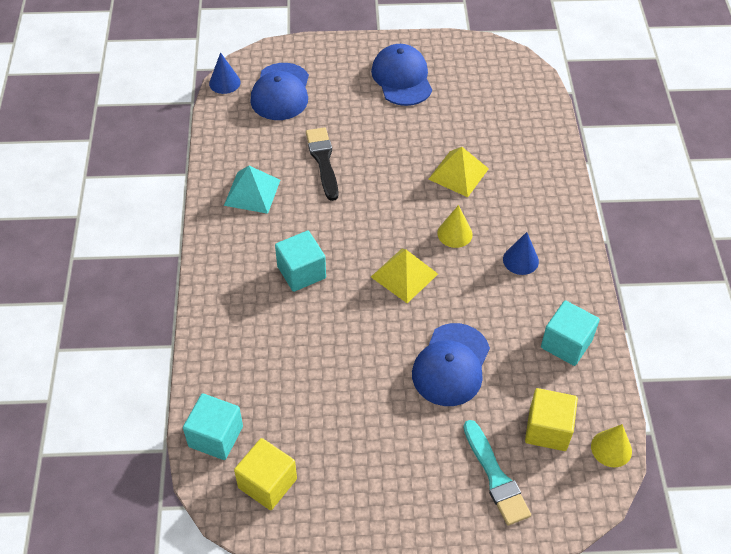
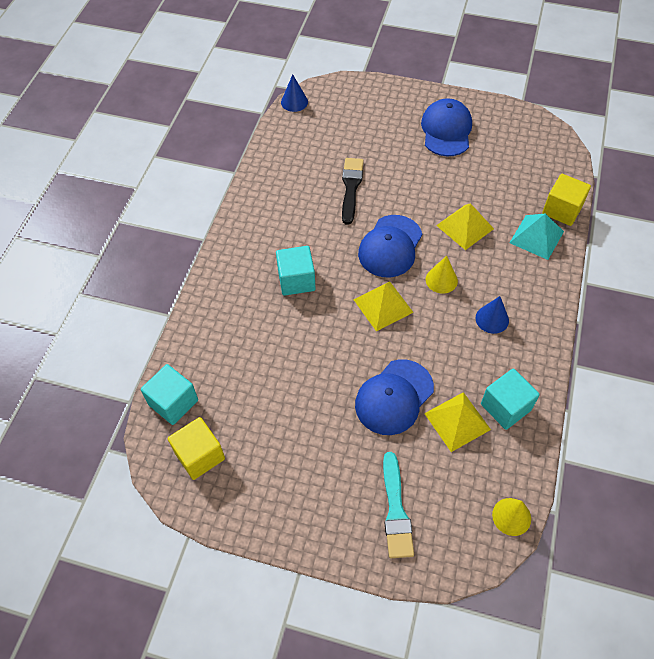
camera: 20 degrees right, 5 degrees up
(252, 192) = (281, 201): turquoise pyramid -> turquoise pyramid (536, 237)
(281, 92) = (337, 120): blue cap -> blue cap (390, 246)
(524, 371) = (457, 421): none -> yellow pyramid
(547, 429) = (459, 481): yellow cube -> yellow cube (562, 210)

